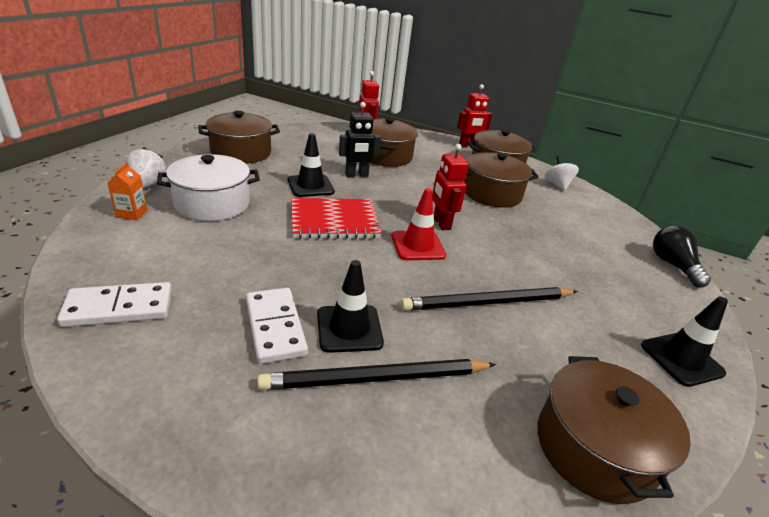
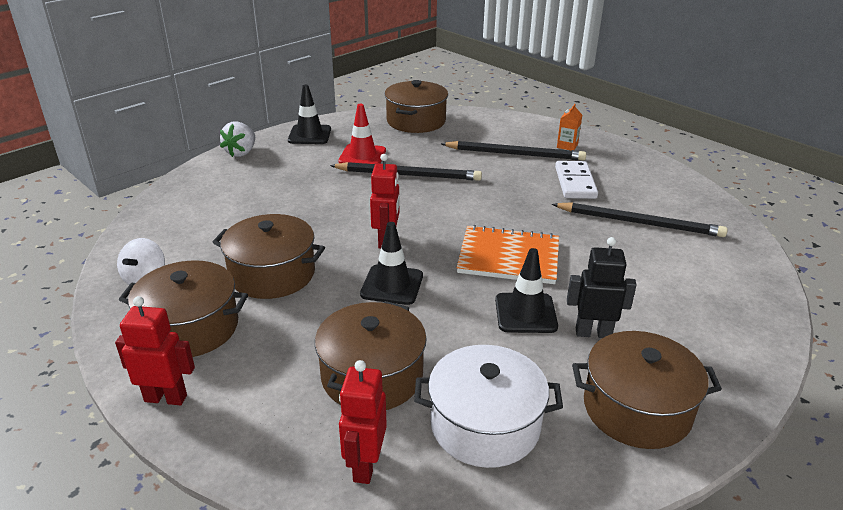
camera: 155 degrees left, 0 degrees up
(119, 307) = (688, 206): white domino -> none
(132, 213) = (735, 290): orange carton -> orange carton (567, 146)
(147, 185) = (747, 336): white strawberry -> white strawberry (241, 152)
(198, 272) = (640, 223): none -> black pencil
(212, 204) = (651, 295): white pot -> white pot (485, 425)
(334, 220) = (508, 257): red notebook -> orange notebook
(349, 328) = (524, 175): black traffic cone -> black traffic cone (392, 285)
(356, 175) = (449, 330): black robot -> black robot (593, 333)
(418, 246) = (432, 221): red traffic cone -> red traffic cone (362, 156)
(672, 265) = (195, 176): black light bulb -> none

